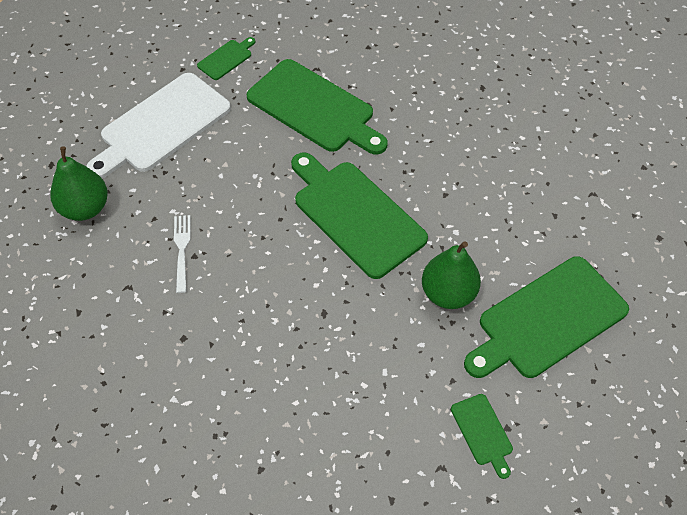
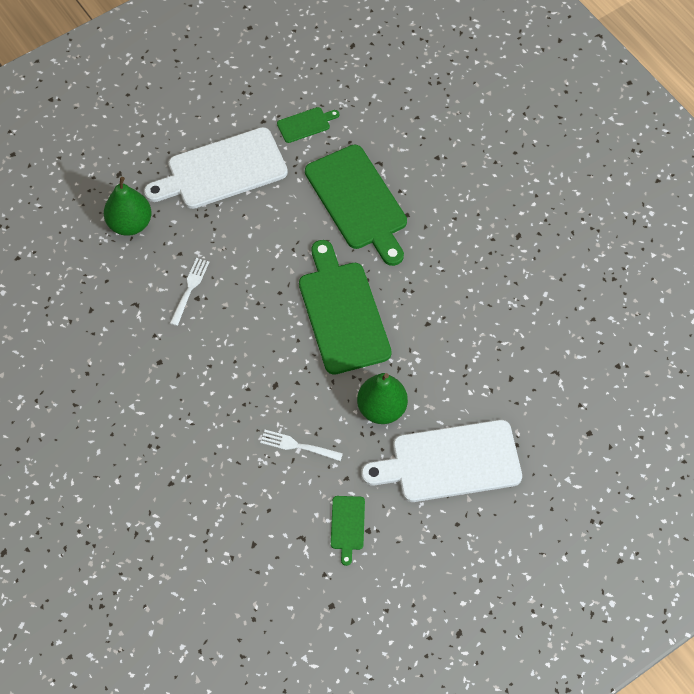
camera: 25 degrees right, 5 degrees up
(382, 367) = (298, 446): none -> white fork
(547, 320) = (450, 462): green cutting board -> white cutting board

